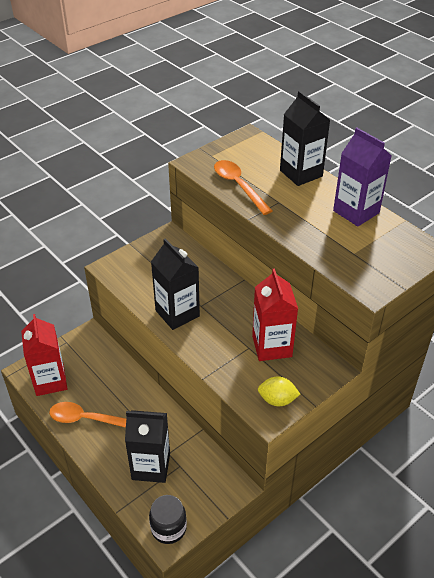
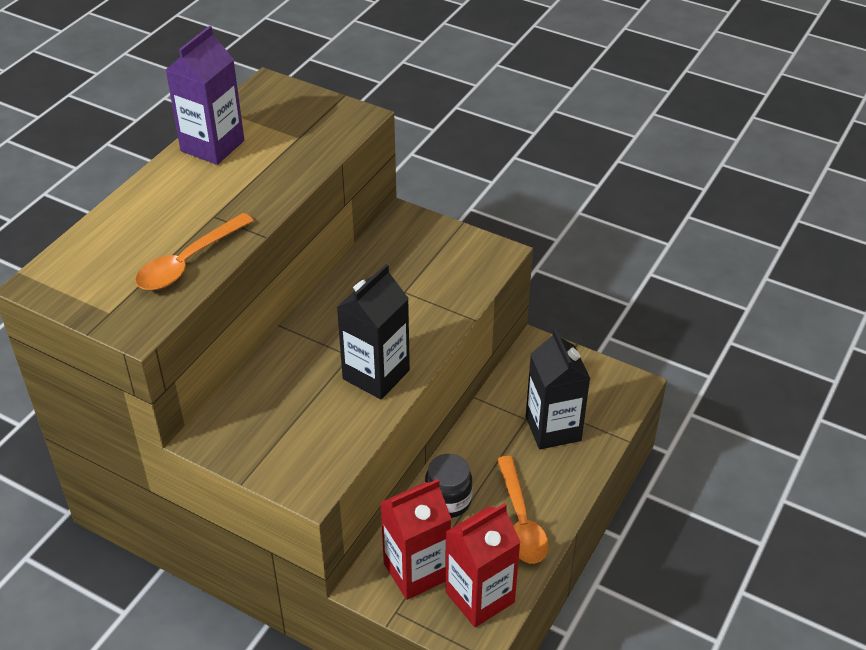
camera: 110 degrees left, 0 degrees up
(168, 528) = (618, 387): black jar -> black jar (448, 501)
(272, 346) = (393, 272): red carton -> red carton (416, 571)
(277, 400) = (472, 251): yellow lemon -> none
(301, 173) = (135, 207): black carton -> none

